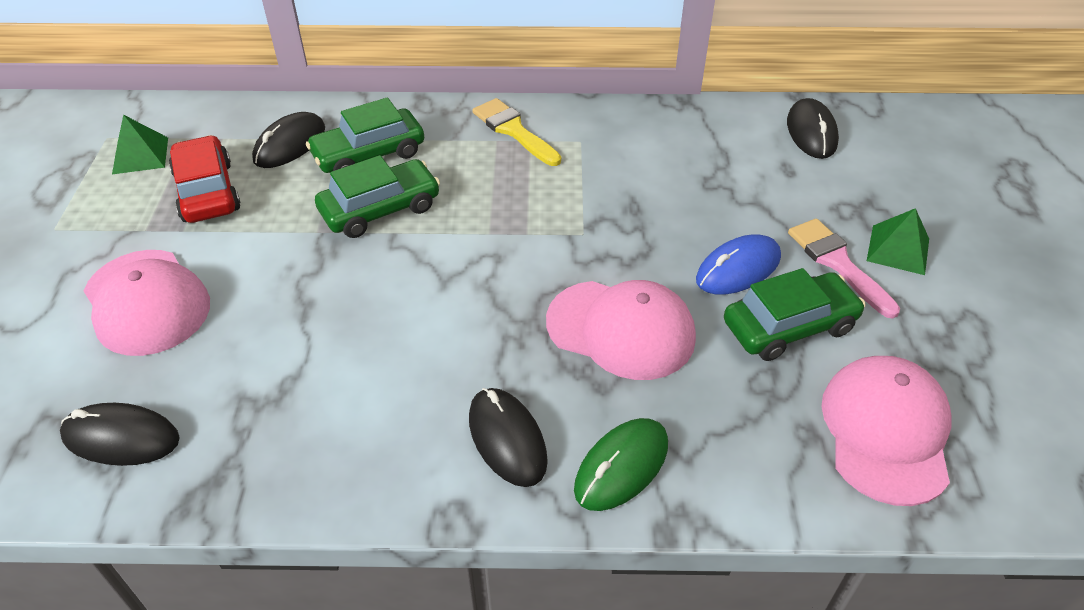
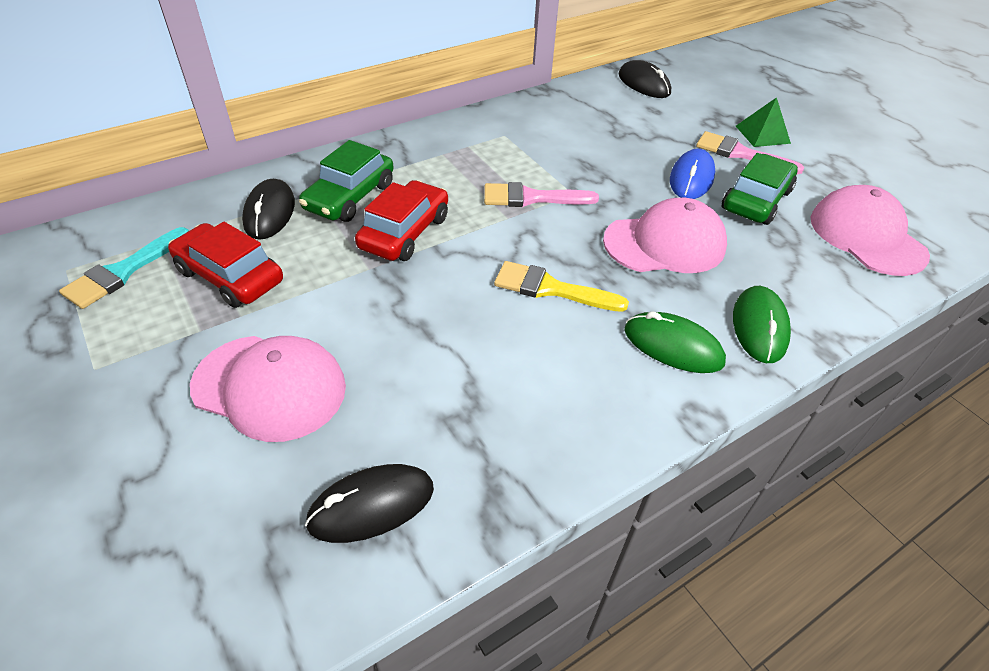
camera: 35 degrees left, 0 degrees up
(140, 155) = (123, 271): green pyramid -> turquoise brush
(380, 209) = (404, 232): green car -> red car
(507, 439) = (673, 346): black mouse -> green mouse
(513, 130) = (448, 143): yellow brush -> yellow brush (551, 289)
(535, 221) = (531, 198): none -> pink brush

